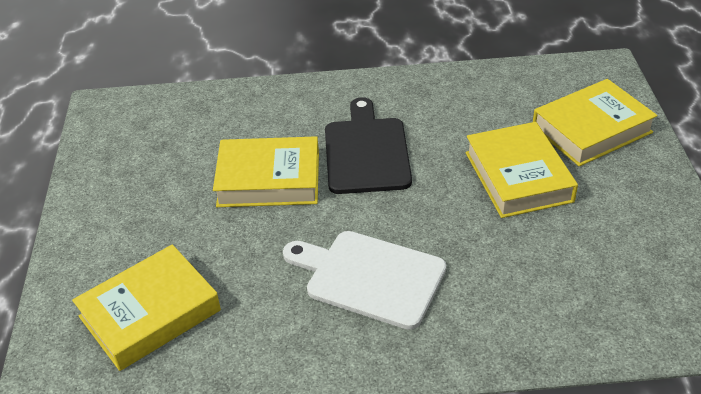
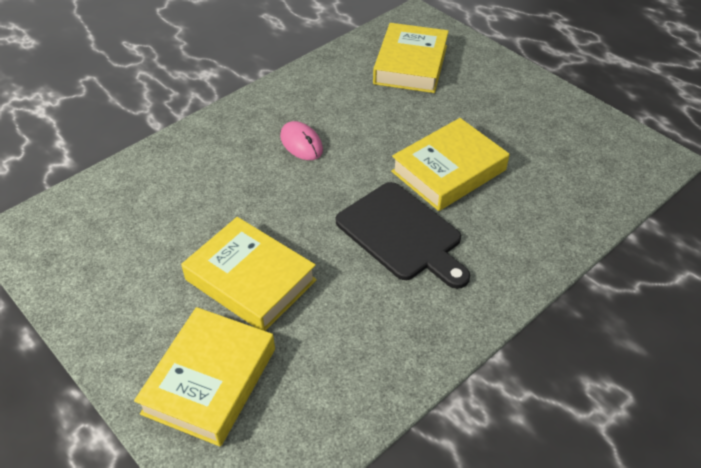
camera: 140 degrees right, 5 degrees up
(370, 277) = (301, 143): white cutting board -> pink mouse

